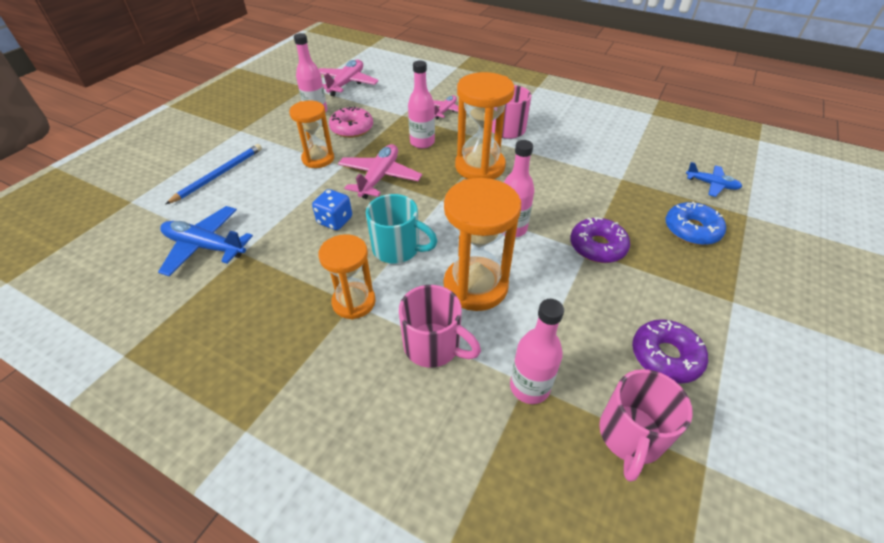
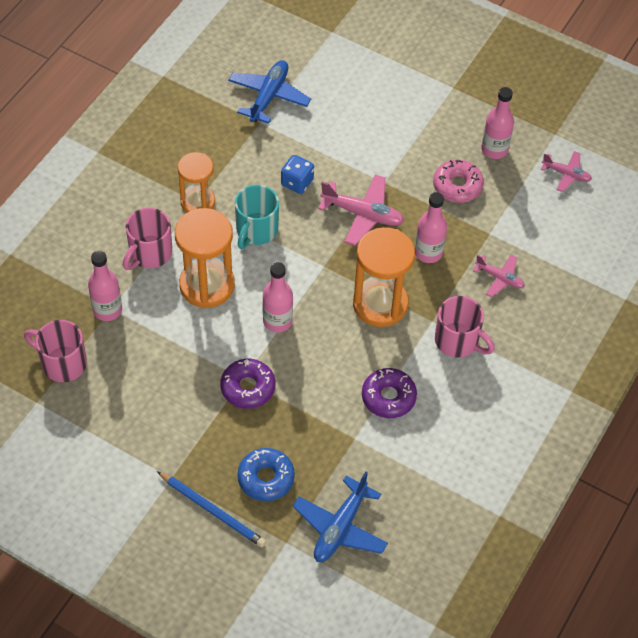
camera: 90 degrees right, 10 degrees up
(219, 175) = (371, 85): blue pencil -> blue pencil (212, 511)
(318, 159) = (397, 160): orange hourglass -> none
(346, 84) = (566, 174): pink plane -> pink plane, size x0.61
(665, 356) = (122, 405): purple donut -> purple donut (388, 397)
(711, 185) = (340, 527): blue plane -> blue plane, size x1.65

